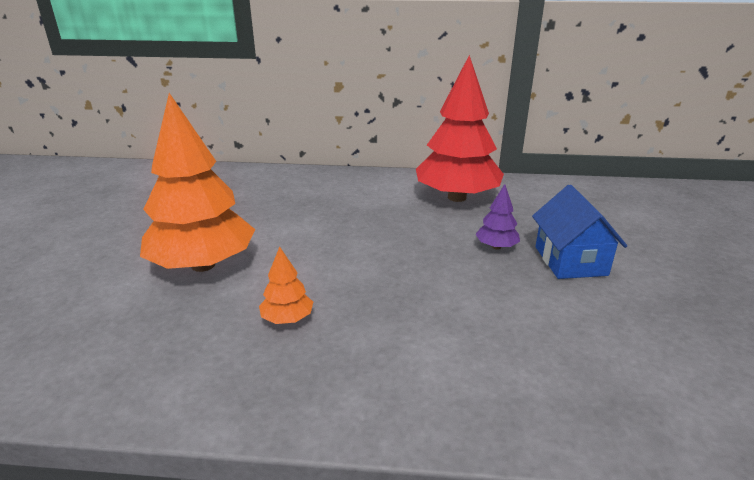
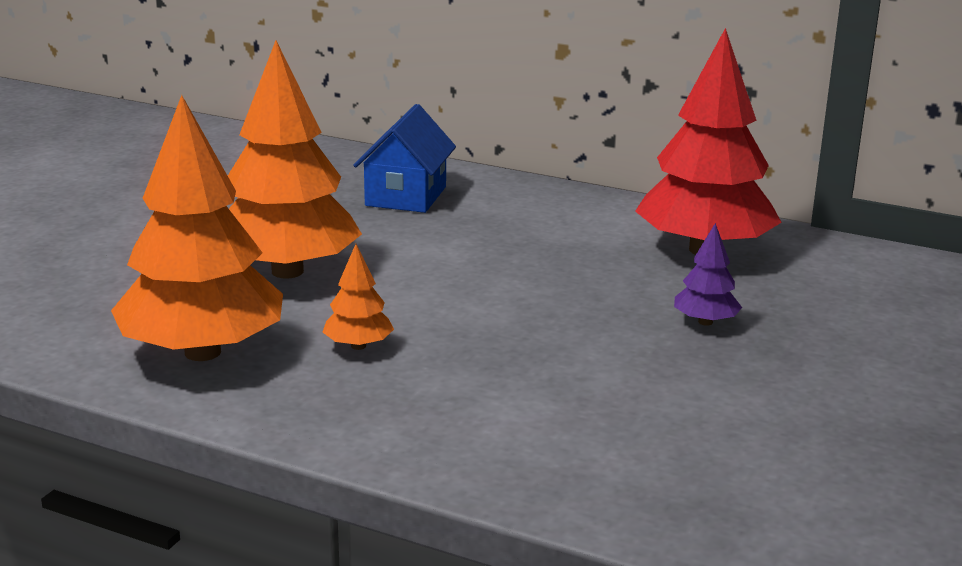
camera: 20 degrees right, 5 degrees down
(166, 355) = (203, 352): none -> orange tree
(570, 261) = (802, 358): blue house -> blue house (406, 196)

